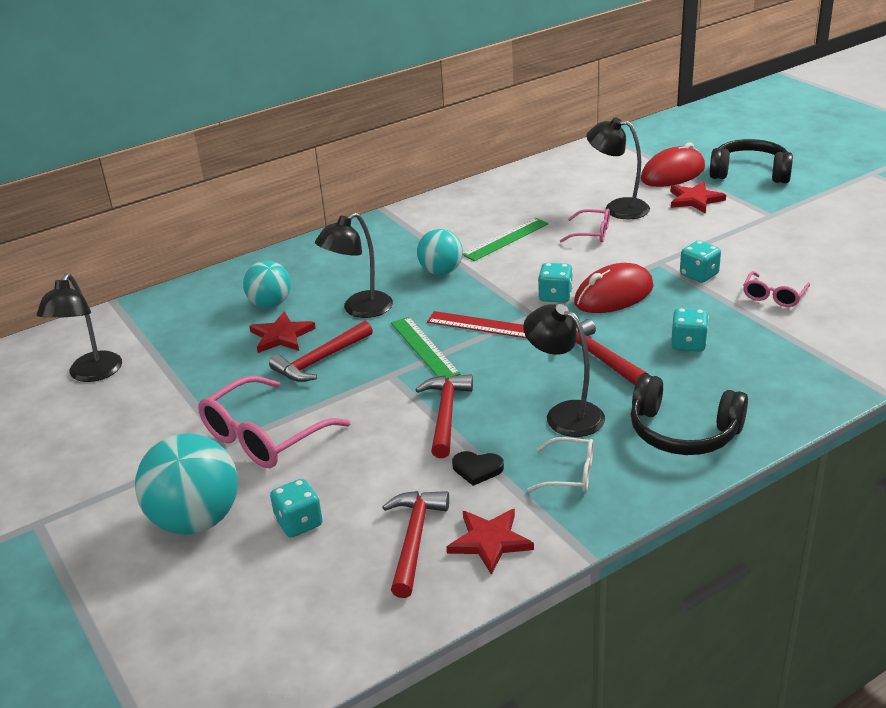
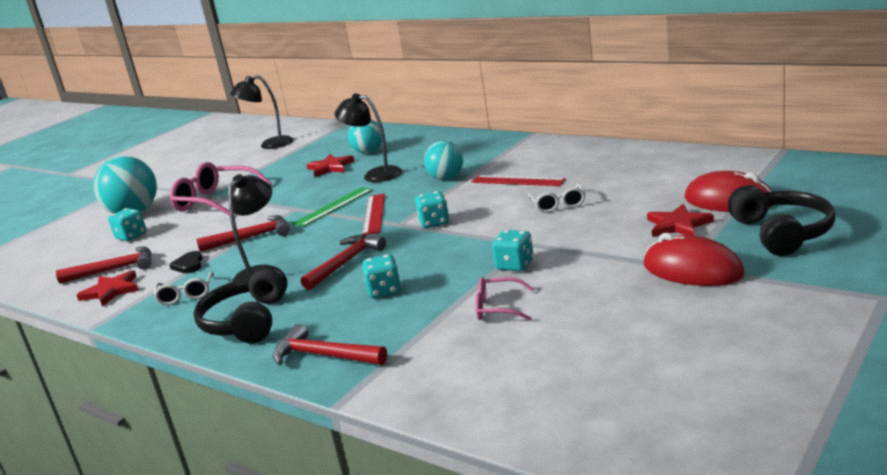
camera: 70 degrees right, 10 degrees down
(320, 360) = (305, 186): red hammer -> red hammer (324, 356)
(506, 239) = (517, 181): green ruler -> red ruler
(592, 233) = (558, 205): pink glasses -> white glasses
(614, 295) = (451, 242): red mouse -> red mouse (692, 270)
(617, 208) = (620, 200): black lamp -> none

